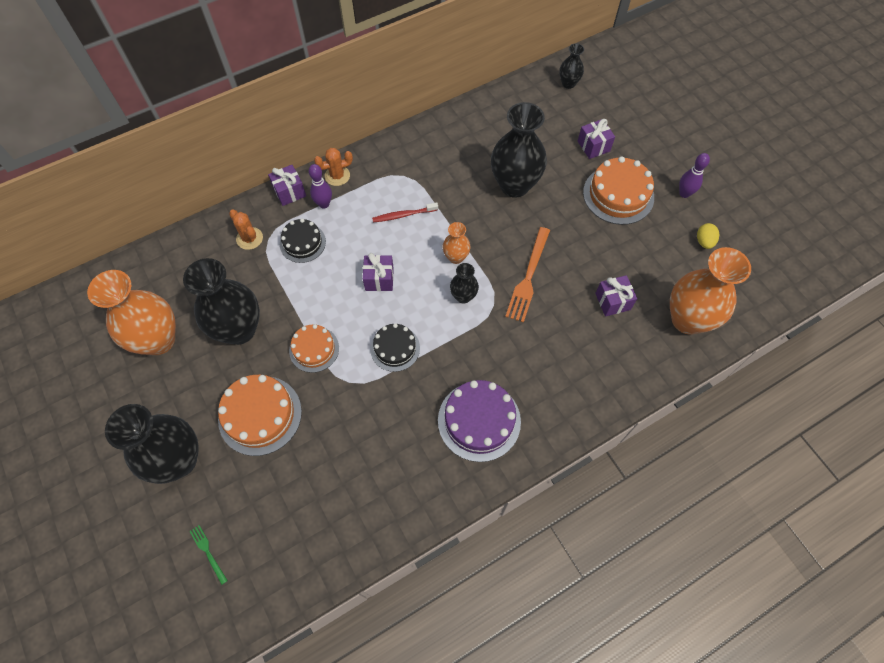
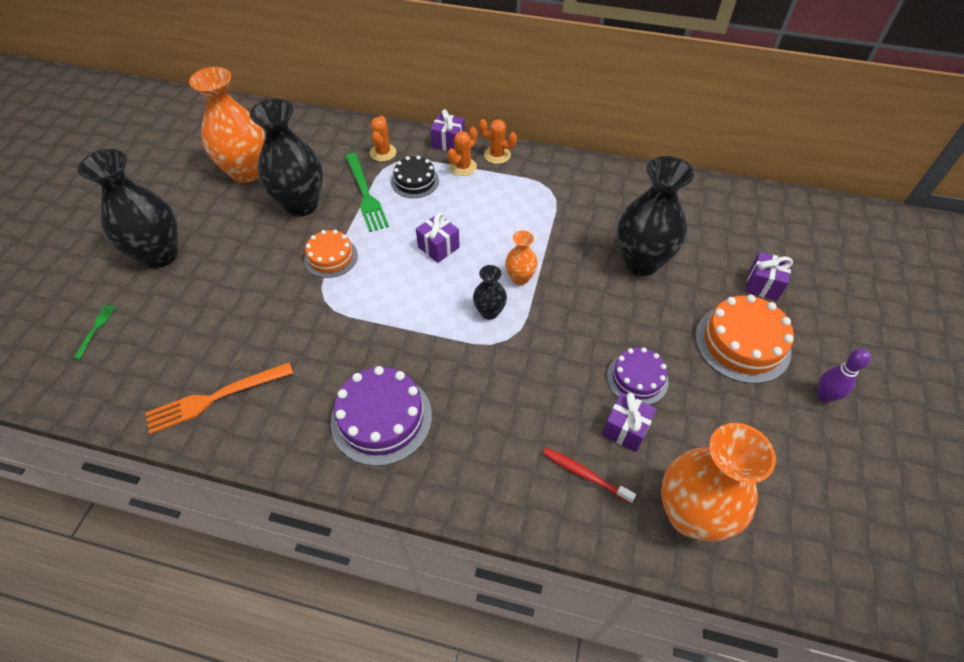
camera: 45 degrees right, 10 degrees down
(260, 415) = (240, 270): orange cake -> none
(278, 282) = (365, 194): none -> green fork
(324, 204) = (463, 167): purple bowling pin -> orange cactus
(395, 348) = (387, 305): black cake -> none
(403, 215) = (515, 216): red toothbrush -> red toothbrush (584, 474)
(528, 277) = (566, 342): orange fork -> orange fork (216, 397)
(568, 83) = (795, 218): black vase -> none
(588, 265) = (637, 378): none -> purple cake
(704, 241) = (797, 458): yellow egg -> none

